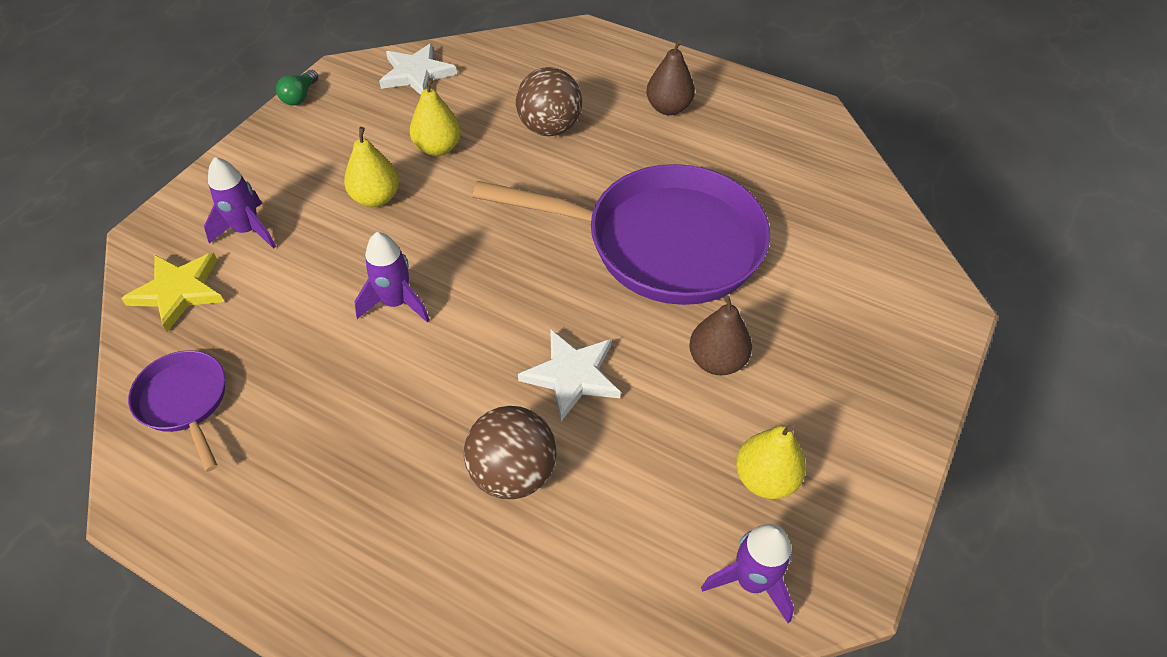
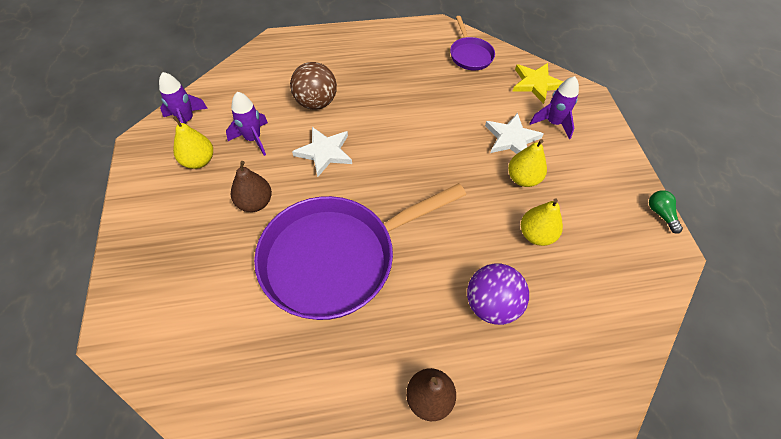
camera: 140 degrees right, 5 degrees up
(185, 401) = (470, 55): purple pan -> purple pan turned 60 degrees clockwise
(396, 303) = (441, 134): purple rocket -> purple rocket (253, 139)
(417, 74) = (630, 288): white star -> white star (511, 138)
(549, 128) = (491, 304): brown ball -> purple ball

